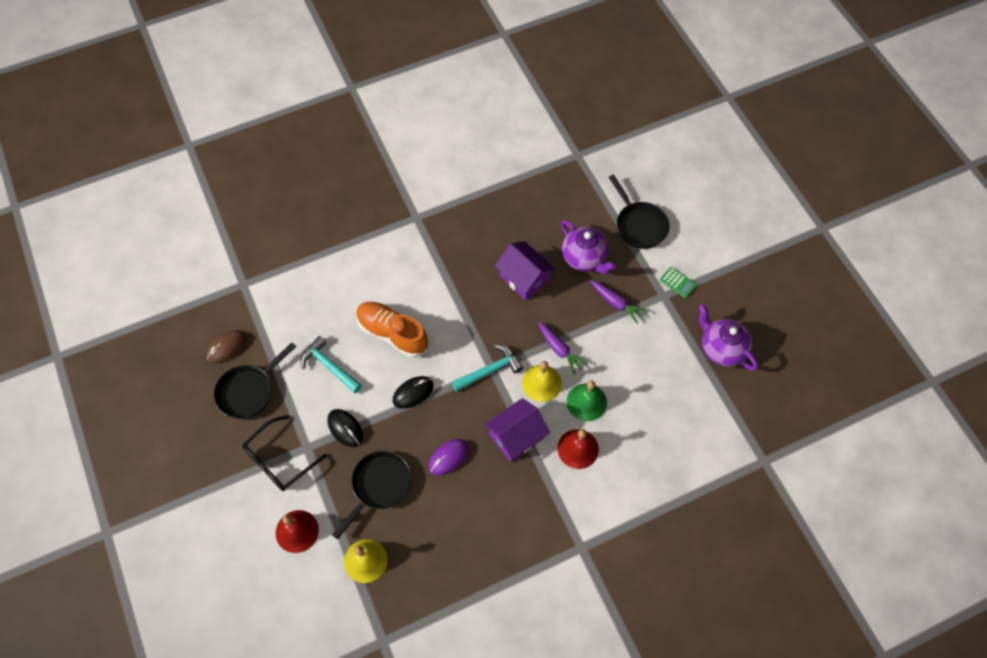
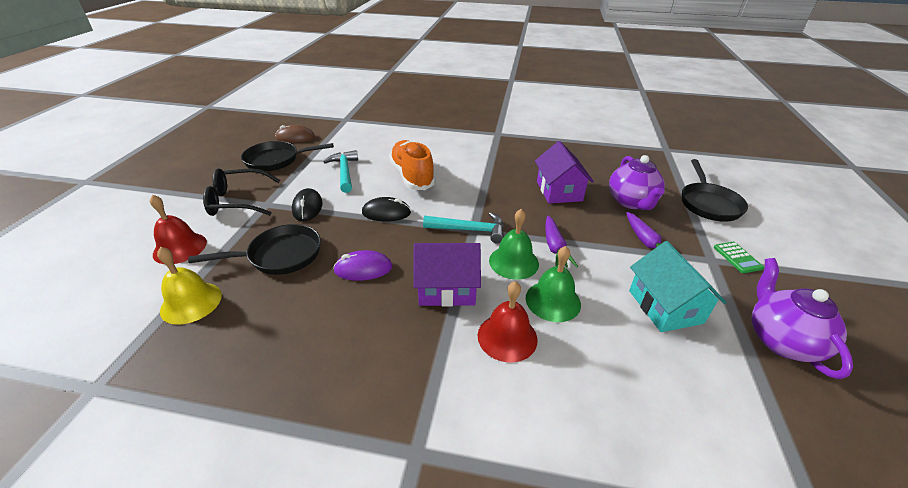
camera: 35 degrees right, 25 degrees down
(541, 383) = (513, 262): yellow bell -> green bell
(652, 362) = (665, 306): none -> turquoise house

